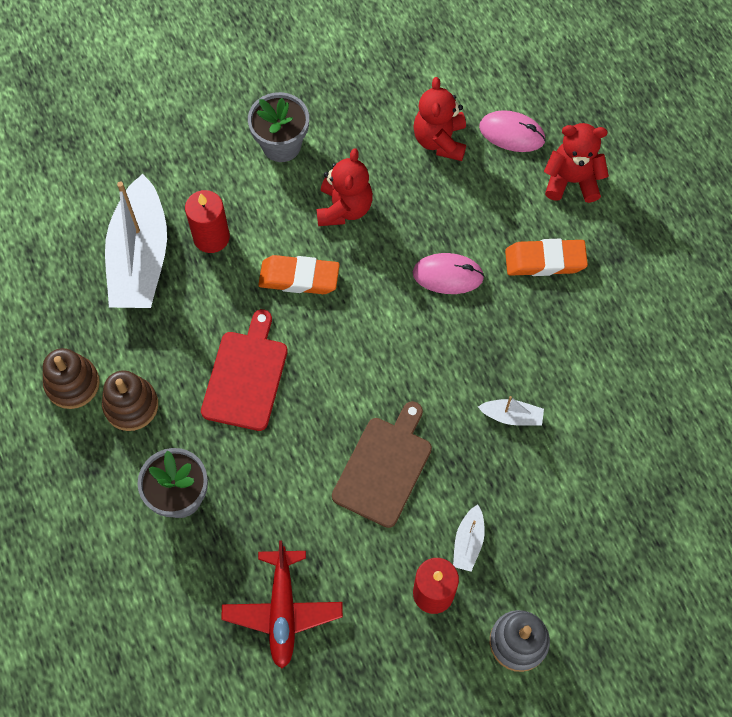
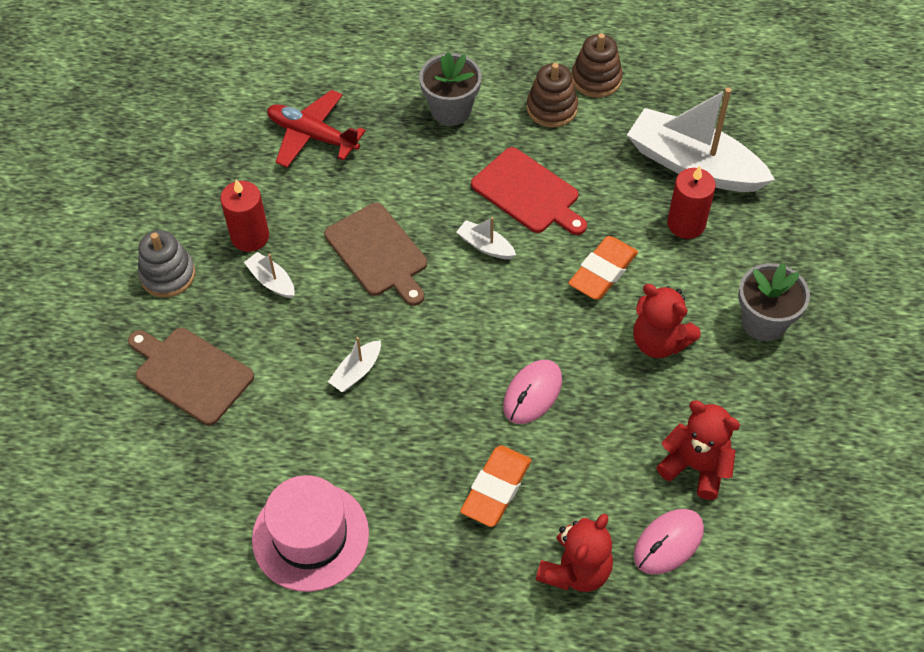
camera: 120 degrees right, 10 degrees down
(325, 382) = (485, 246): none -> white boat
(599, 550) = (190, 373): none -> brown cutting board
(668, 367) = (310, 536): none -> pink hat

